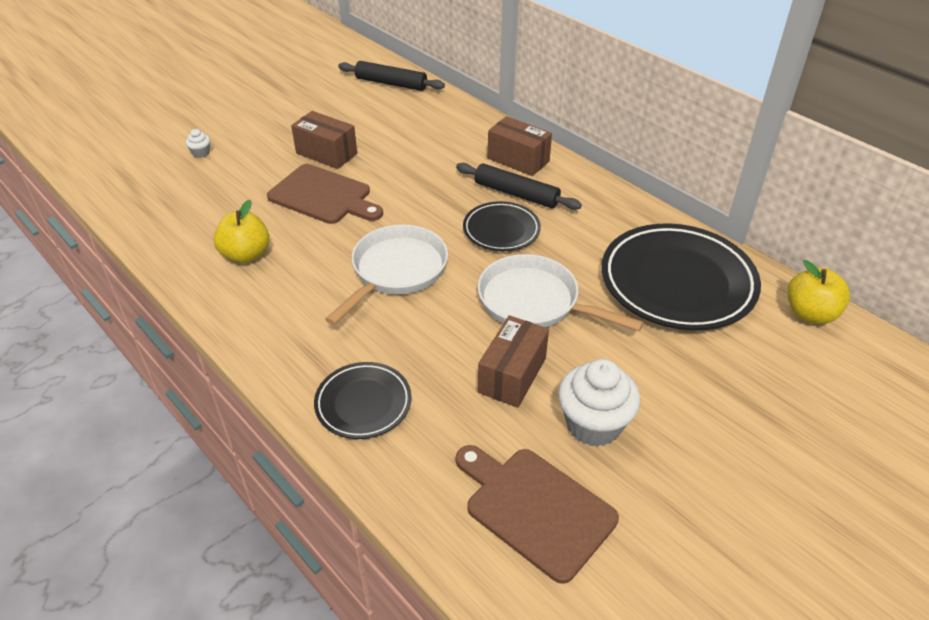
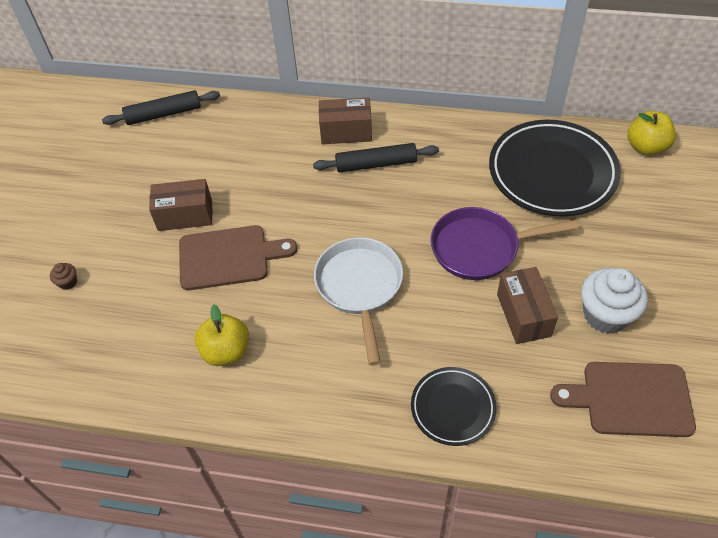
camera: 35 degrees left, 10 degrees up
(201, 153) = (68, 282): white cupcake -> brown cupcake
(501, 230) = (398, 203): black plate -> none
(534, 302) = (480, 248): white pan -> purple pan

